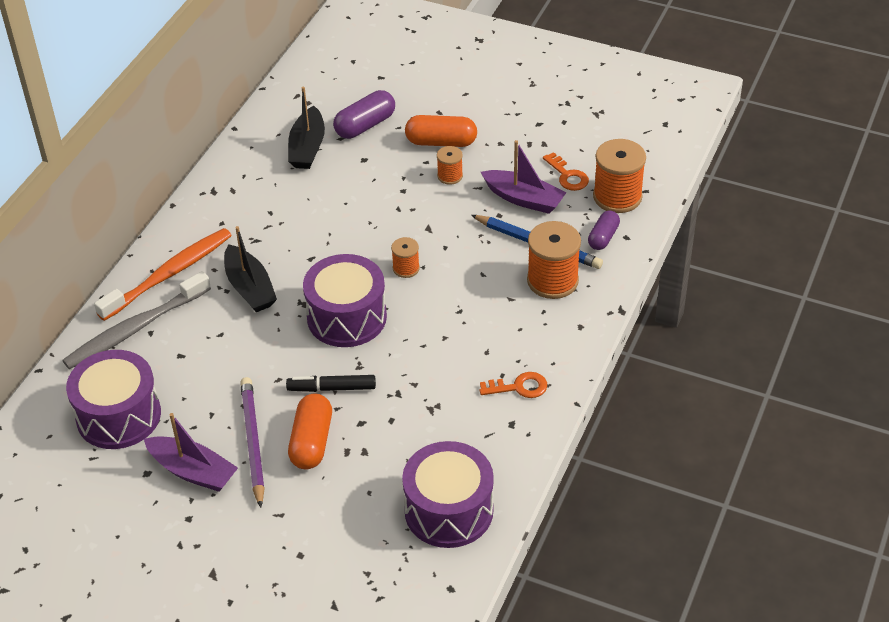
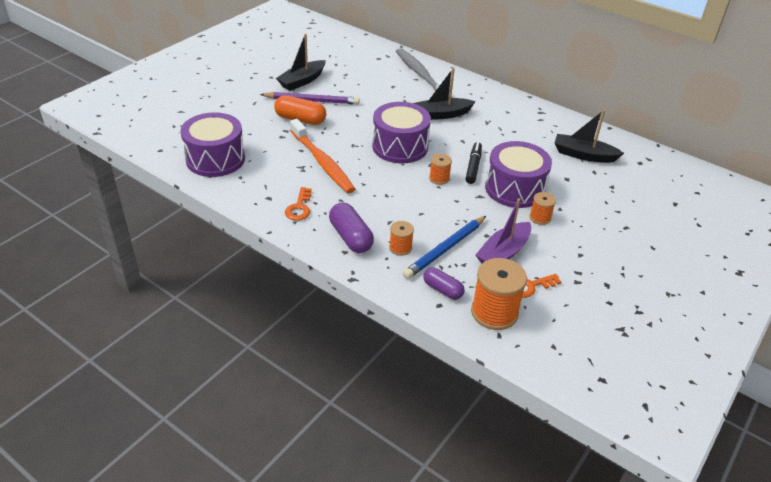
camera: 100 degrees right, 5 degrees down
(118, 416) = (355, 64): purple drum -> purple drum (514, 189)
(169, 274) = (463, 89): orange toothbrush -> orange toothbrush (322, 162)
(193, 471) = (302, 81): purple boat -> black boat
(332, 388) = (339, 132): black marker -> black marker (473, 167)
(365, 125) = (609, 185): purple capsule -> purple capsule (351, 237)
(441, 142) = (584, 221): orange capsule -> none
(552, 280) = (400, 248): orange spool -> orange spool, size x0.53

